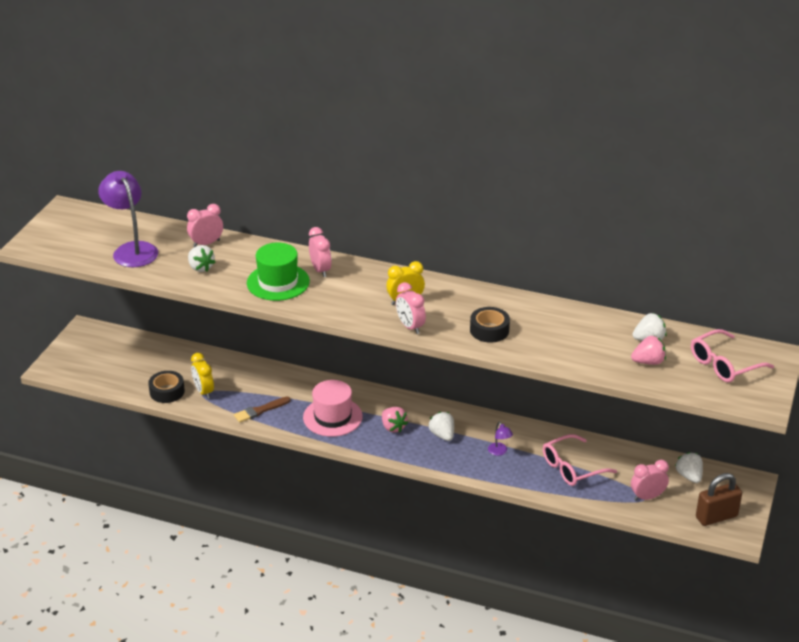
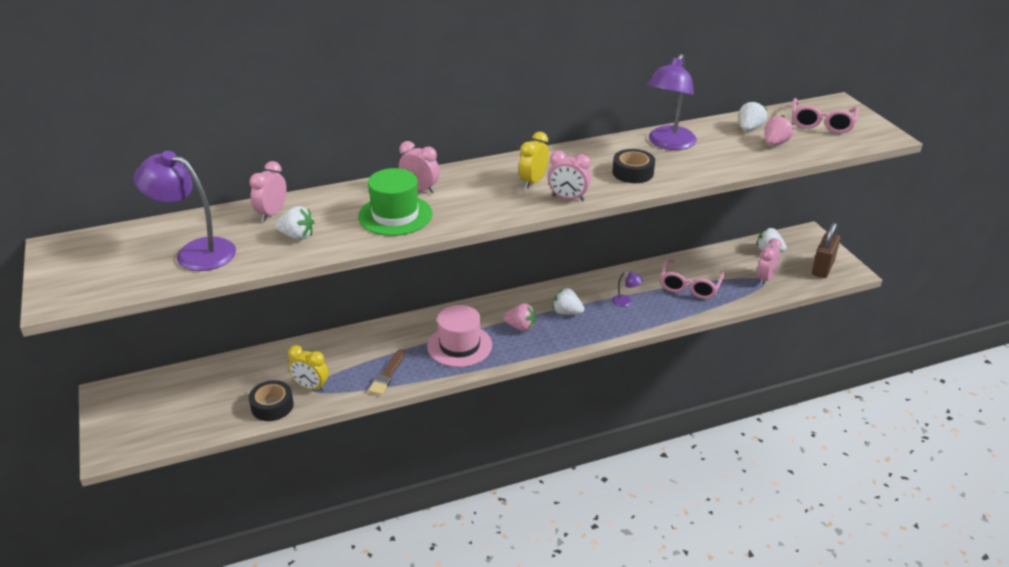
camera: 40 degrees left, 0 degrees up
(557, 320) = (668, 143): none -> purple lamp

